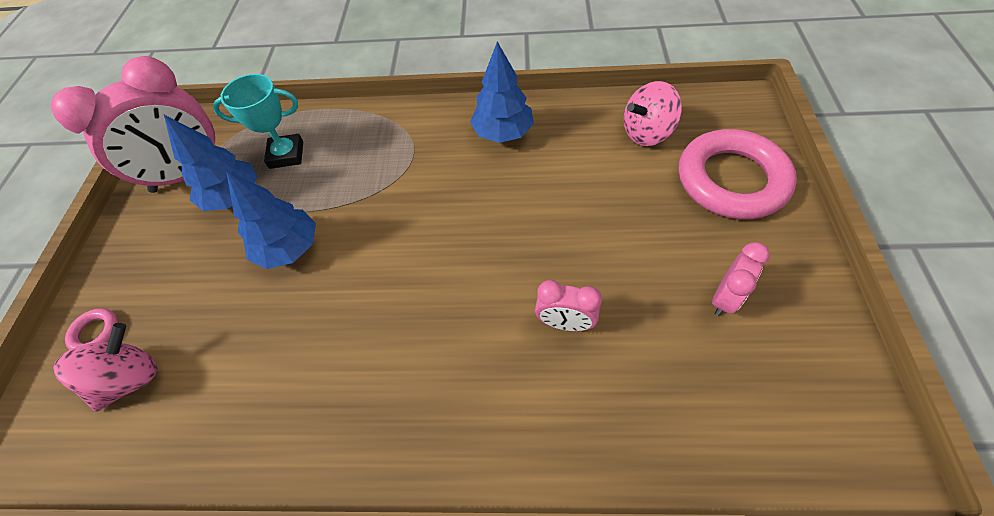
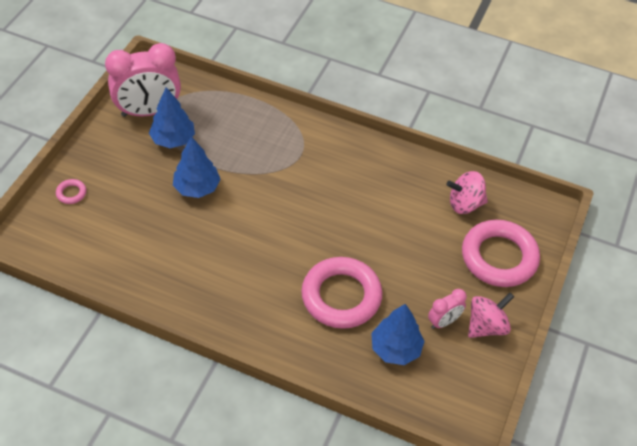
camera: 15 degrees right, 5 degrees down
(131, 378) = (86, 227): pink spinning top -> pink spinning top (486, 326)
(286, 155) = (216, 123): turquoise trophy -> none
(503, 133) = (367, 165): blue tree -> blue tree (395, 349)
(565, 323) = (341, 296): pink clock -> pink ring

